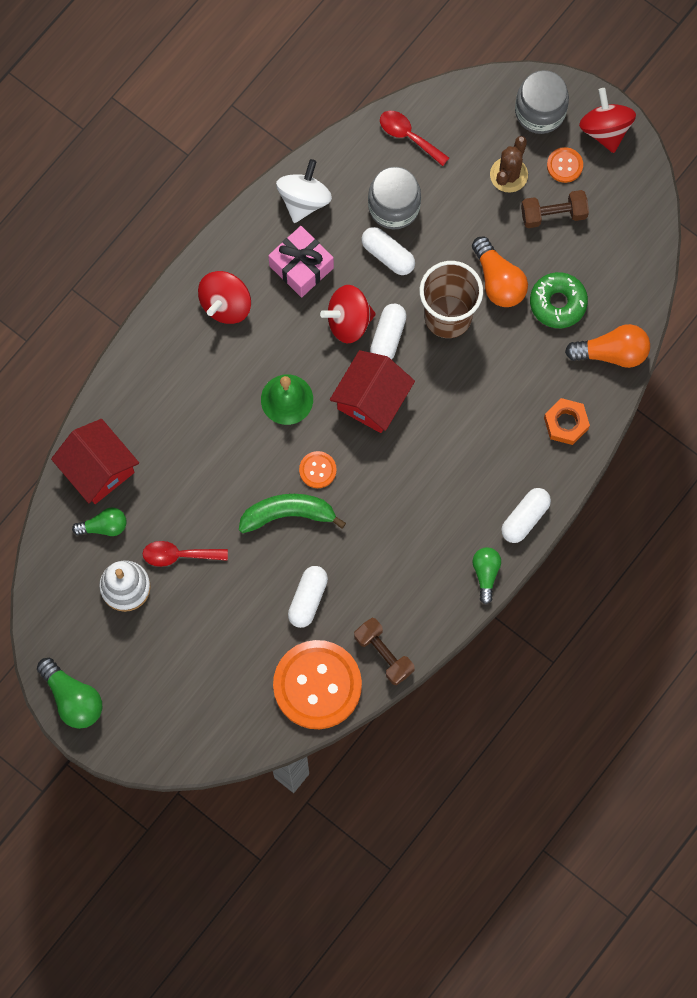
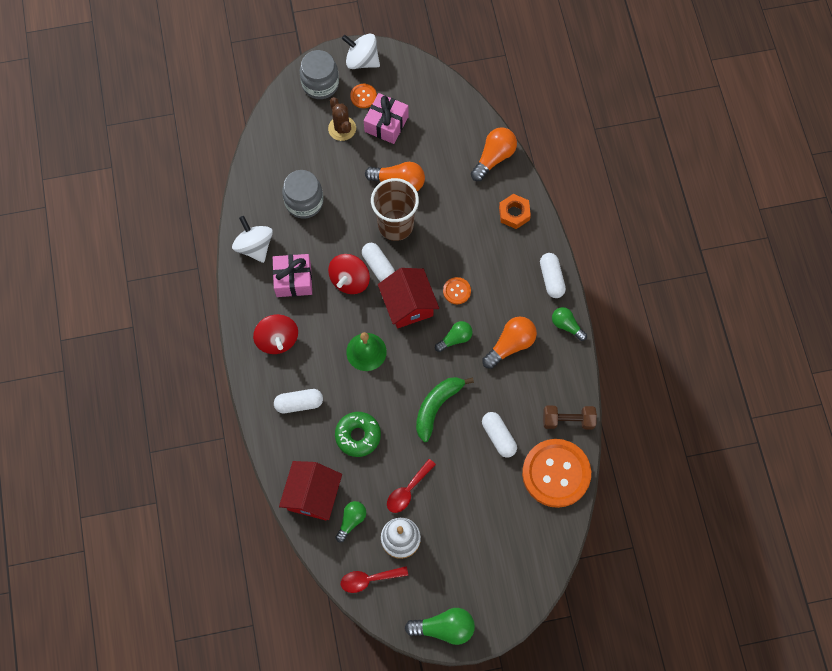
camera: 50 degrees left, 5 degrees down
(98, 469) = (312, 495): red house -> red house turned 75 degrees counterclockwise
(317, 470) = (424, 368): orange button -> orange button (457, 291)
(375, 474) = (455, 339): none -> green light bulb
(388, 255) = (330, 228): white capsule -> white capsule (299, 403)
(408, 136) = (270, 161): red spoon -> red spoon (369, 579)
(416, 534) = (510, 345): none -> orange light bulb
(553, 214) = (386, 124): brown dumbbell -> pink gift
(558, 303) = (440, 162): green donut -> green donut (358, 436)
(605, 130) = (362, 60): red spinning top -> white spinning top

